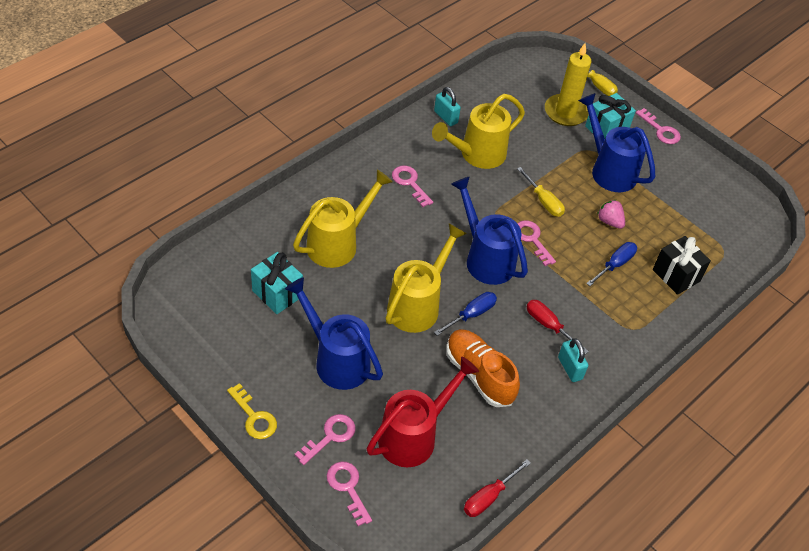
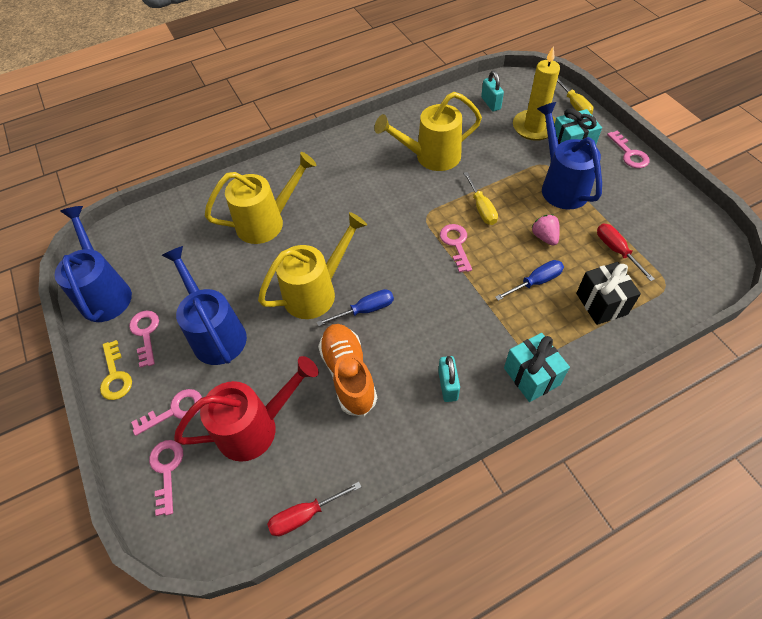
camera: 25 degrees right, 5 degrees up
(277, 293) = (192, 260): turquoise gift -> turquoise gift (531, 376)
(410, 183) = (357, 176): pink key -> pink key (146, 334)
(445, 117) = (414, 120): turquoise padlock -> turquoise padlock (490, 103)
(485, 258) = (401, 256): blue watering can -> blue watering can (105, 292)
(549, 326) = (441, 335): red screwdriver -> red screwdriver (616, 251)

